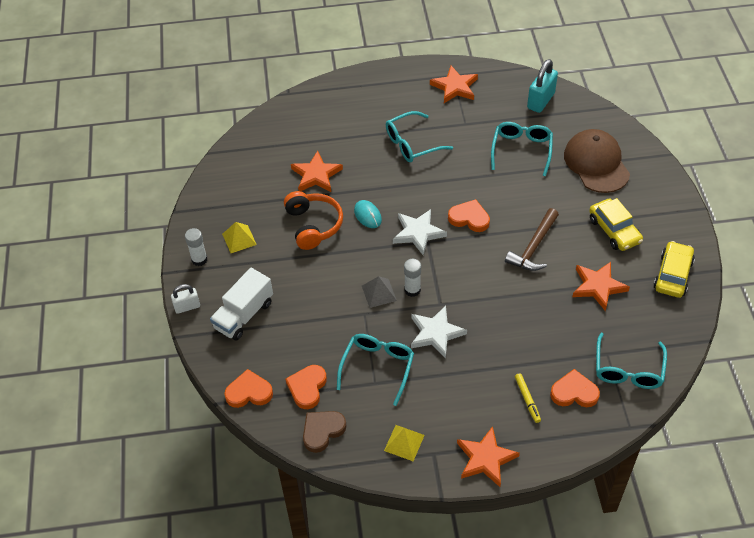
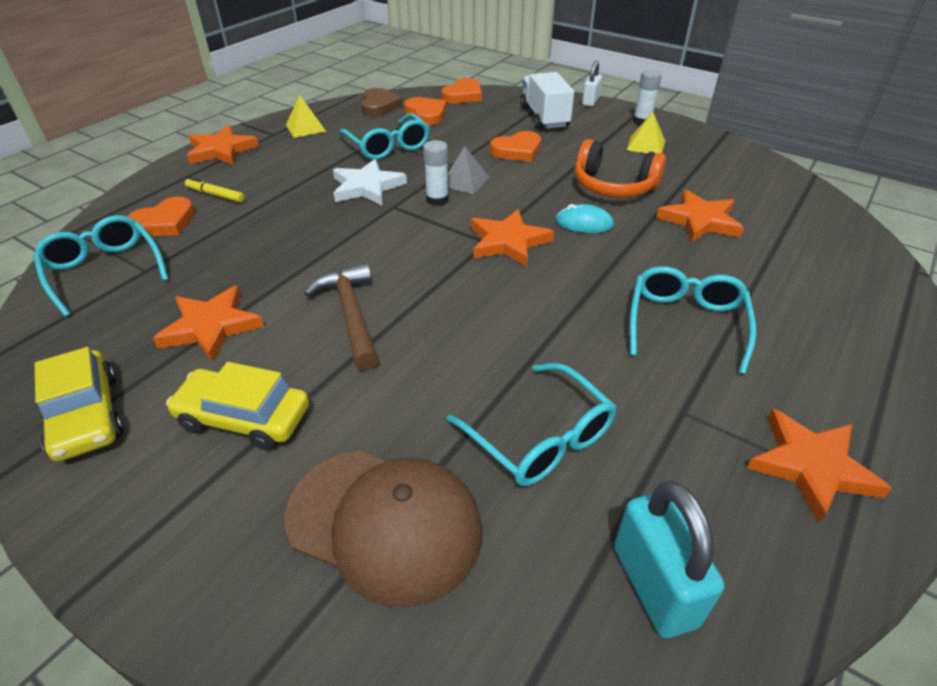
camera: 130 degrees right, 10 degrees down
(418, 233) = (508, 242): white star -> orange star
(469, 218) = (475, 292): orange heart -> orange heart (517, 150)

